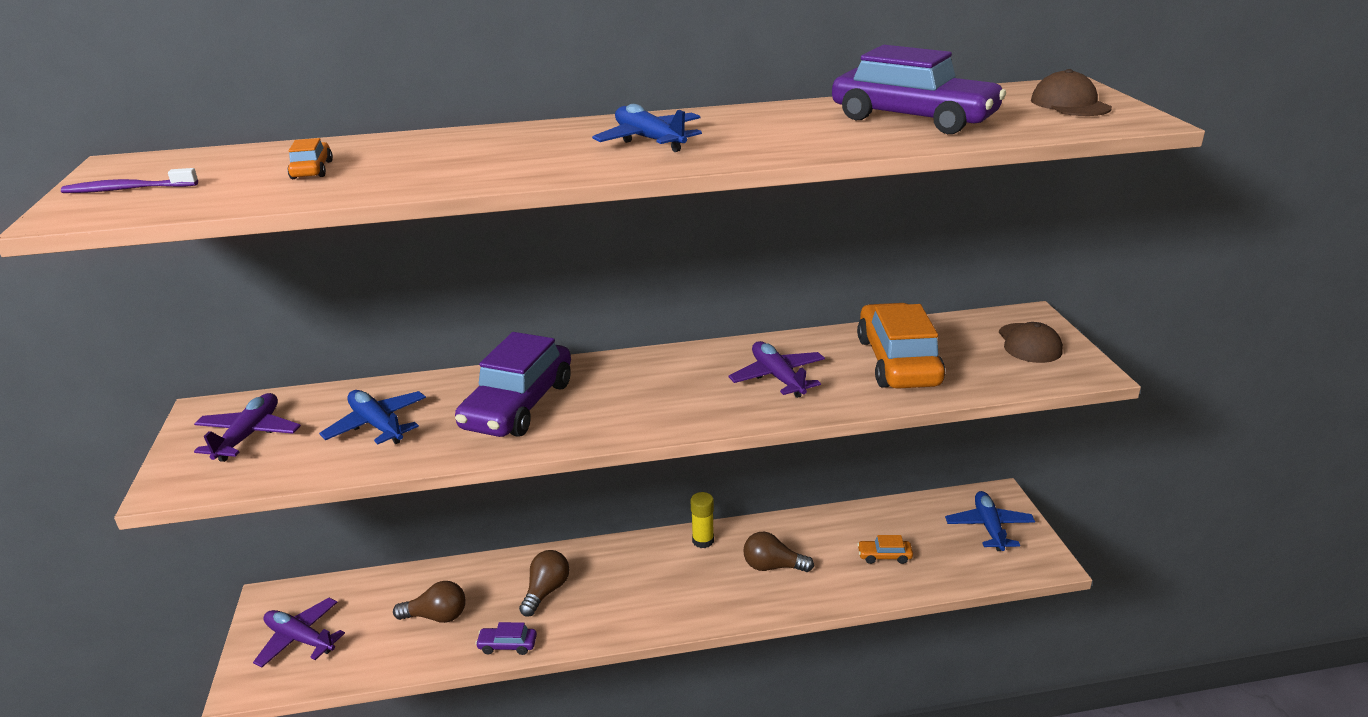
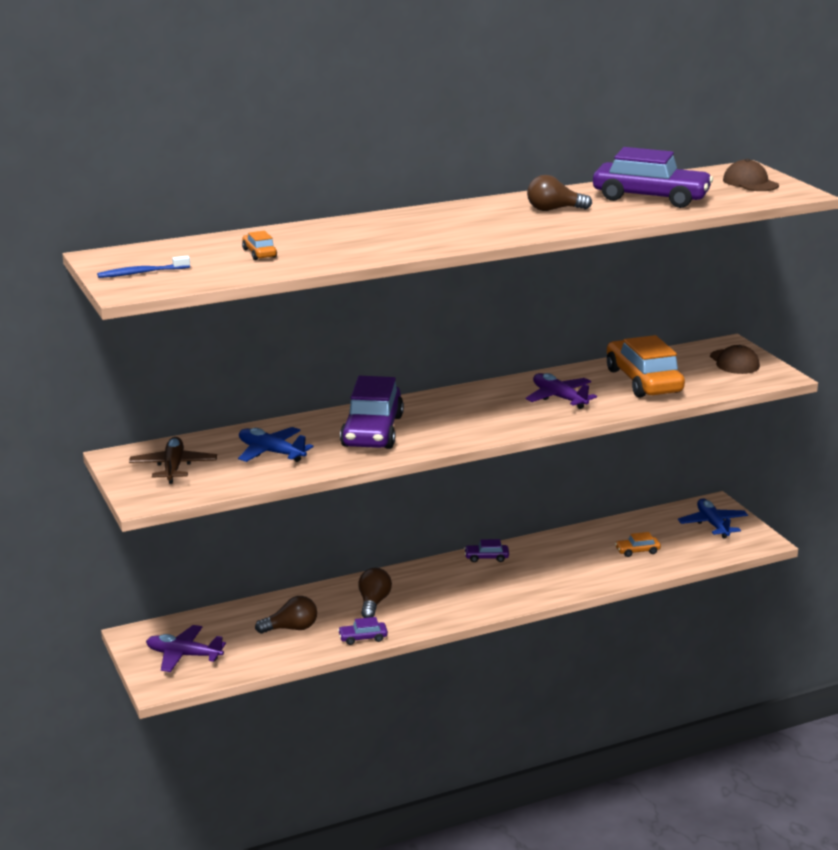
camera: 15 degrees left, 5 degrees down
(128, 189) = (142, 273): purple toothbrush -> blue toothbrush
(249, 435) = (173, 467): purple plane -> brown plane
(649, 140) = (479, 221): blue plane -> none
(703, 541) = (486, 557): yellow glue stick -> purple car
(772, 566) = (551, 567): brown light bulb -> brown light bulb (554, 210)

